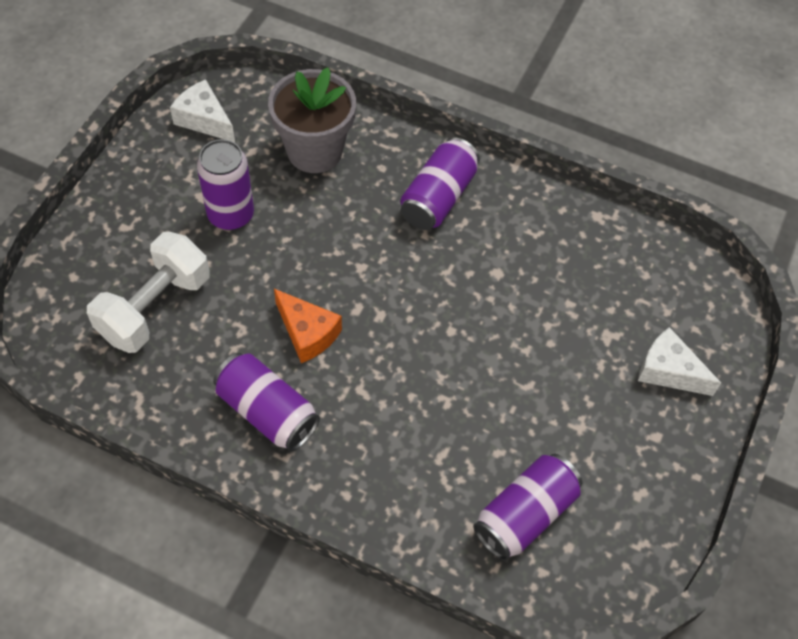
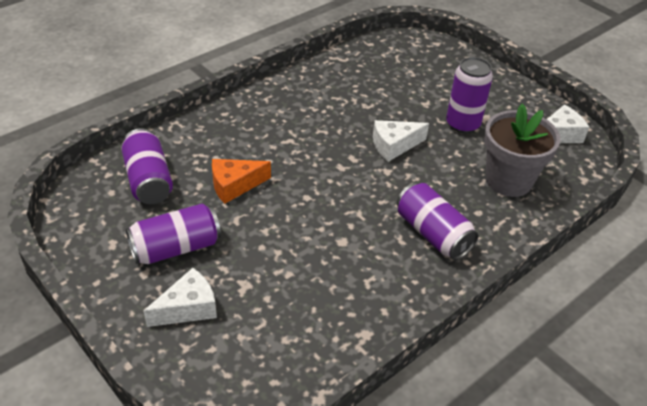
camera: 115 degrees right, 15 degrees down
(155, 308) = (402, 77): white dumbbell -> none
(267, 411) = (300, 99): purple can -> purple can (176, 248)
(307, 333) = (346, 130): orange cheese -> orange cheese (234, 185)
(311, 273) = (394, 146): none -> white cheese

